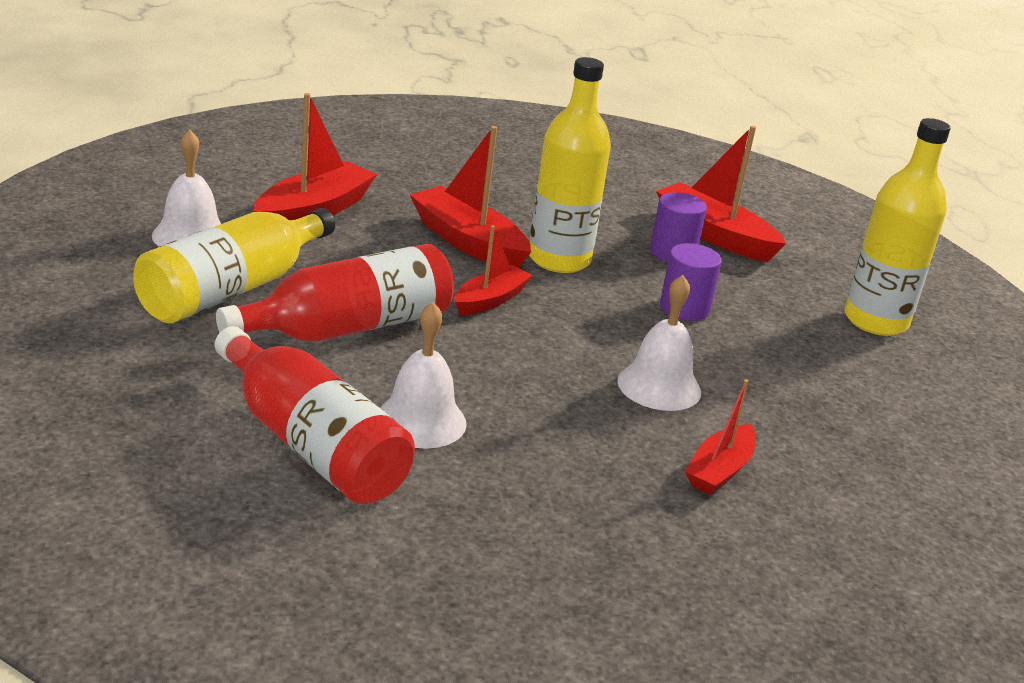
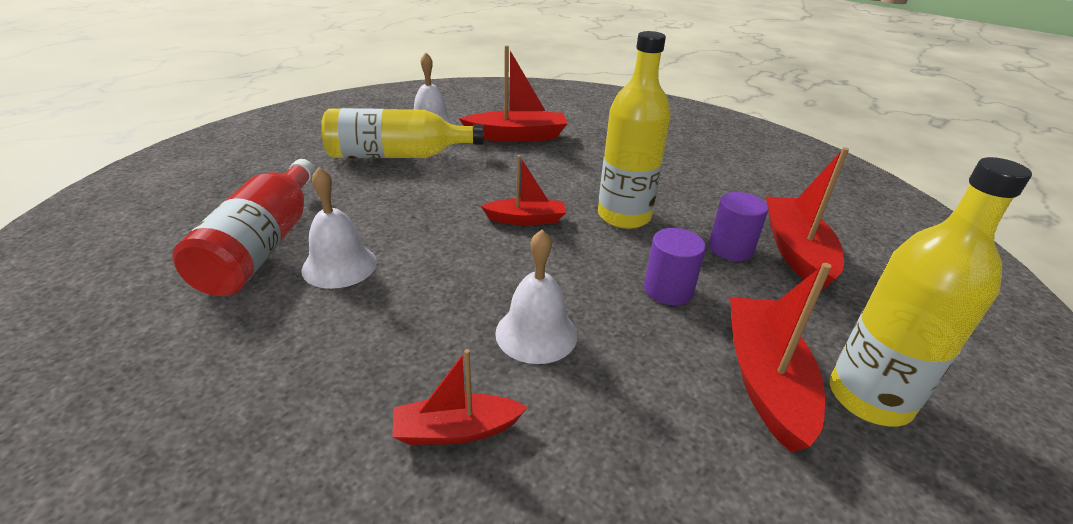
camera: 50 degrees right, 5 degrees up
(348, 327) = (412, 197): red bottle -> none
(468, 242) = (578, 183): red boat -> red boat (765, 379)

